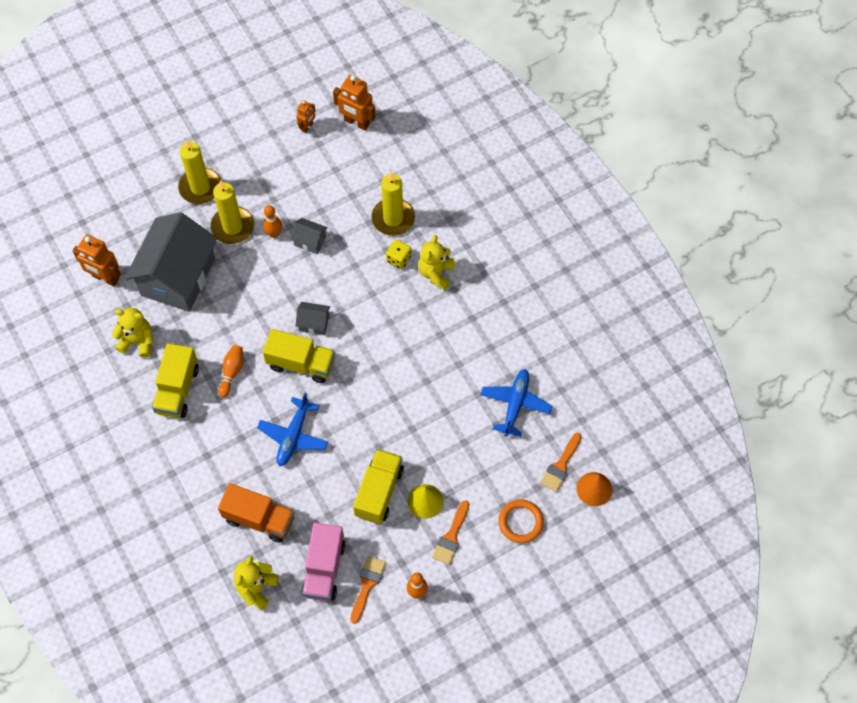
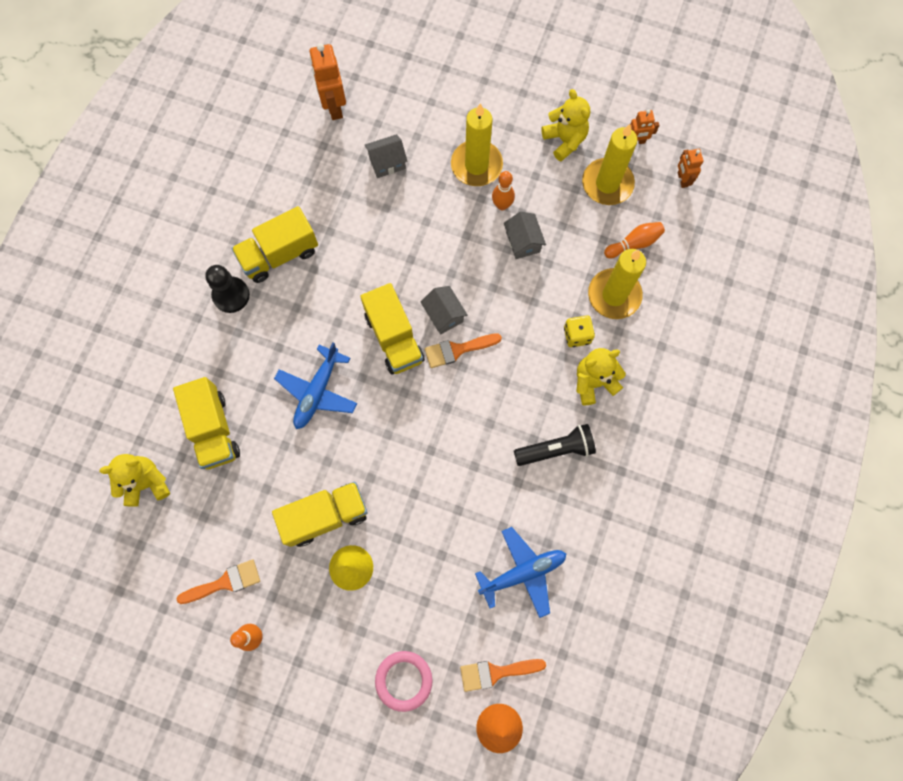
camera: 50 degrees right, 10 degrees up
(138, 341) = (297, 183): yellow teddy bear -> yellow teddy bear (564, 140)
(177, 440) = (231, 295): none -> black pawn
(178, 277) = (387, 163): grey house -> grey house, size x0.41
(200, 187) = (490, 106): yellow candle -> yellow candle (607, 184)
(232, 372) = (334, 286): orange bowling pin -> orange bowling pin (634, 243)
(259, 519) = (213, 430): orange truck -> yellow truck
(293, 436) = (317, 391): blue plane -> blue plane turned 45 degrees counterclockwise
(324, 568) = (210, 528): pink truck -> none
(356, 122) = (682, 179): orange robot -> orange robot, size x0.57
(451, 537) = (334, 623): orange brush -> orange brush (457, 350)
(458, 327) = (556, 449): none -> black flashlight
(520, 522) = (404, 680): orange ring -> pink ring

